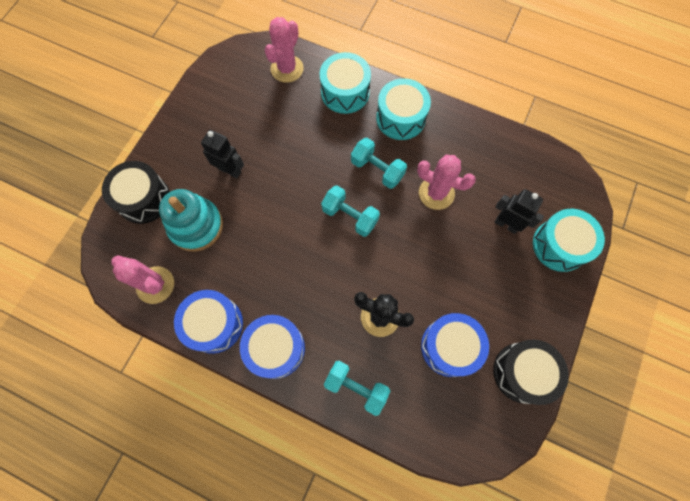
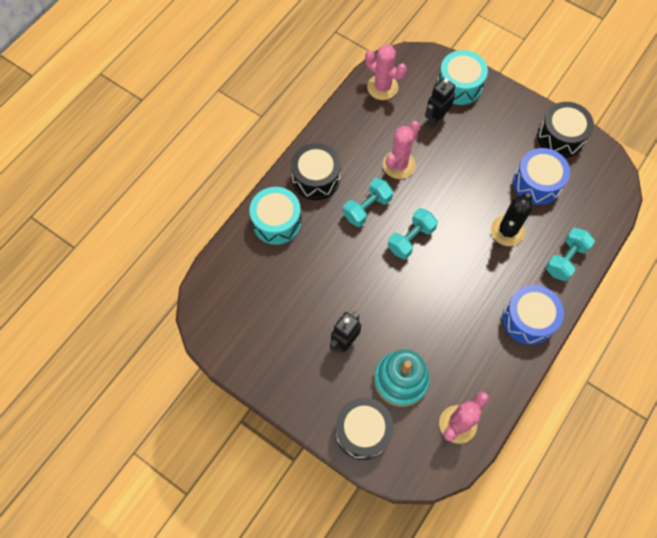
camera: 80 degrees left, 5 degrees down
(214, 324) = (501, 371): blue drum -> none
(287, 69) = (236, 272): pink cactus -> pink cactus (382, 87)
(400, 118) = (316, 178): turquoise drum -> black drum

